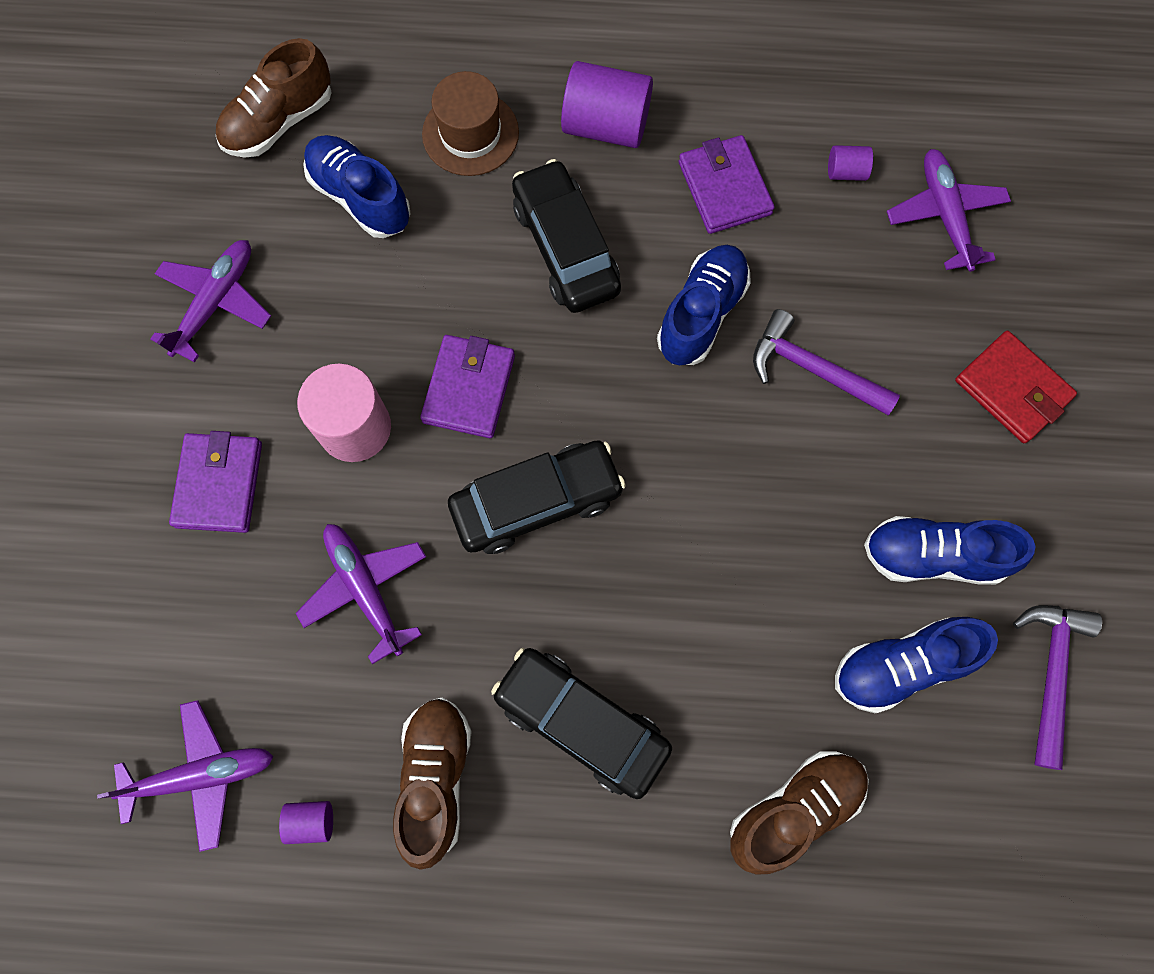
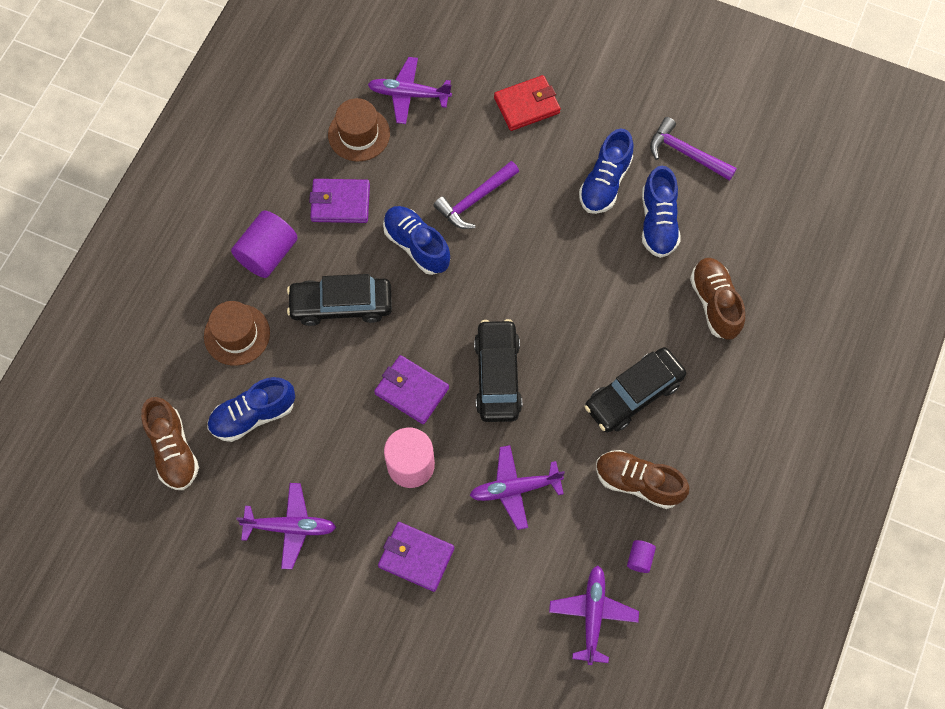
camera: 70 degrees left, 5 degrees down
(215, 303) = (290, 527): purple plane -> purple plane turned 135 degrees clockwise
(846, 172) = (359, 134): purple cylinder -> brown hat

